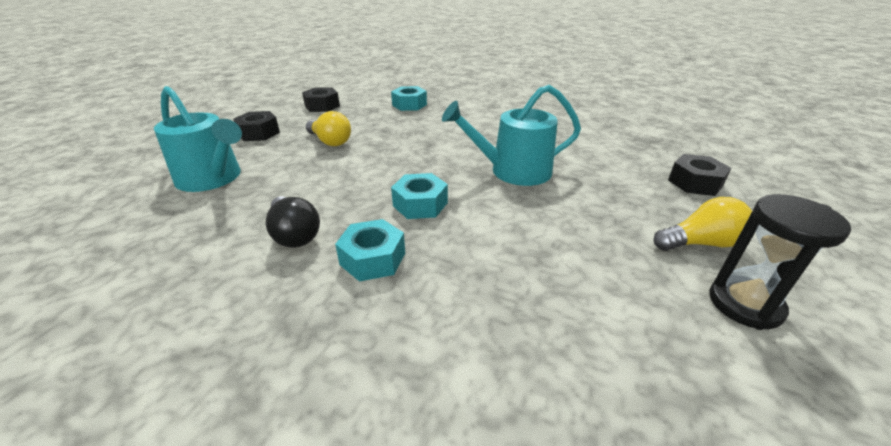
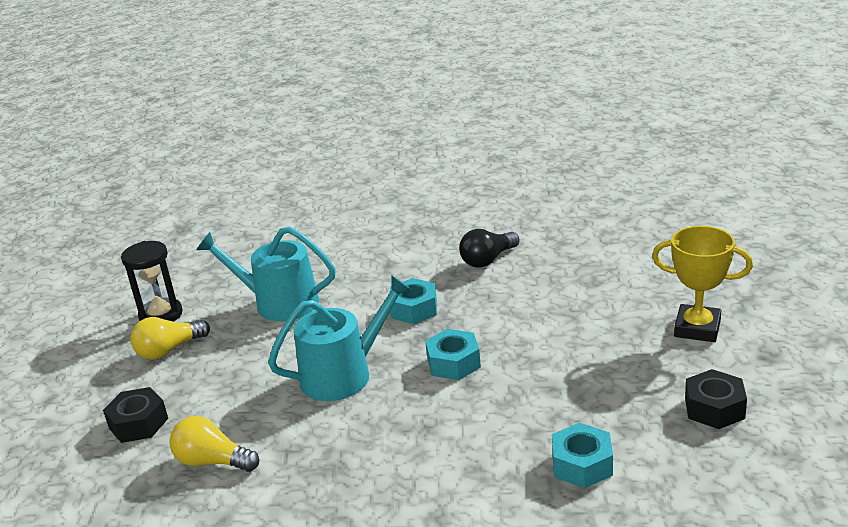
camera: 160 degrees right, 5 degrees down
(213, 178) = (630, 270): turquoise watering can -> turquoise watering can (279, 303)
(259, 133) = (697, 328): black nut -> yellow trophy
(294, 234) = (488, 260): black light bulb -> black light bulb turned 75 degrees counterclockwise
(330, 141) = (592, 346): yellow light bulb -> yellow light bulb (213, 461)
(372, 259) = (414, 265): turquoise nut -> turquoise nut (453, 363)

